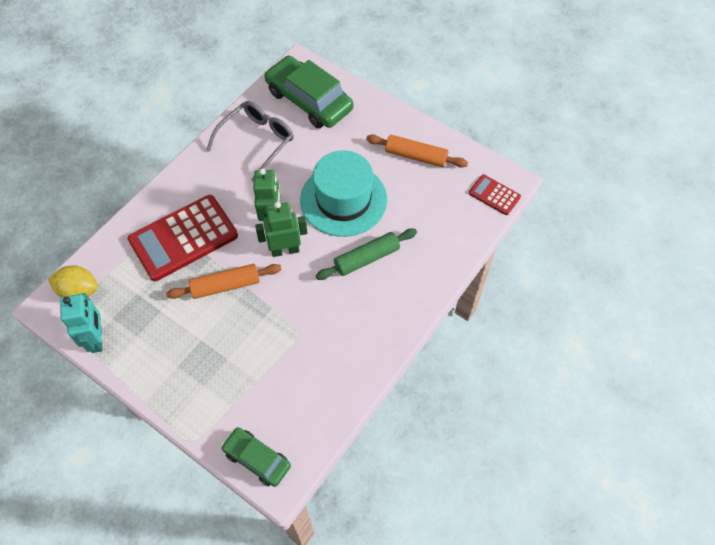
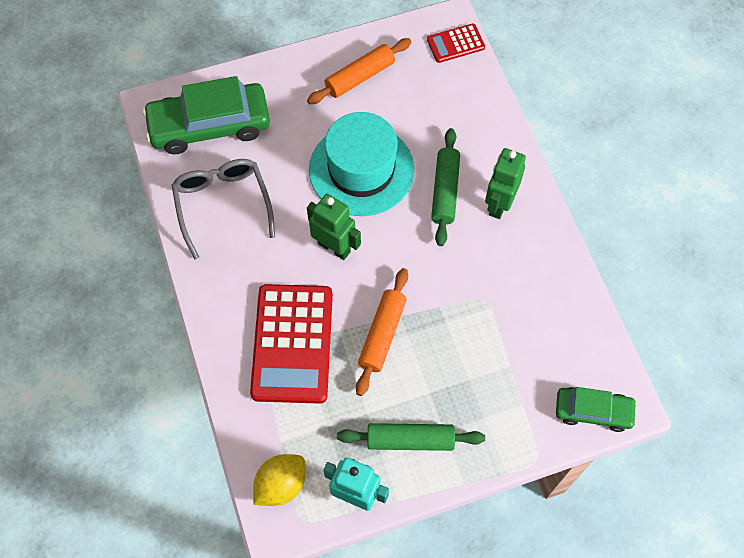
camera: 55 degrees left, 5 degrees up
(157, 349) = (410, 440): none -> green rolling pin
(257, 459) = (593, 411): green car -> green car turned 150 degrees counterclockwise
(285, 250) = (381, 256): green robot -> green robot (499, 204)

